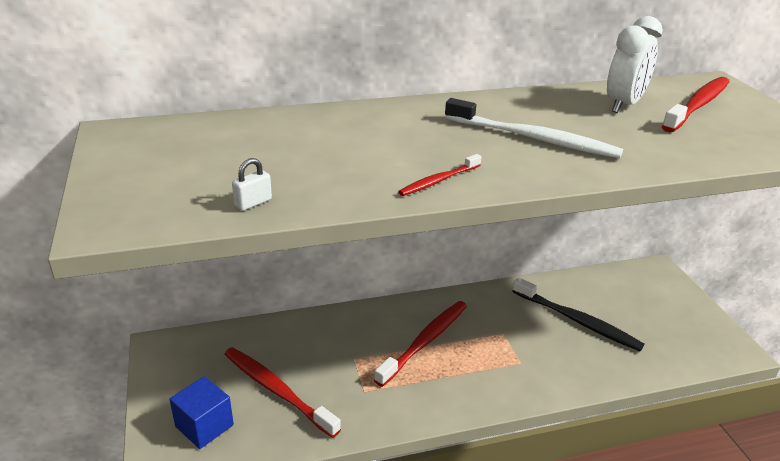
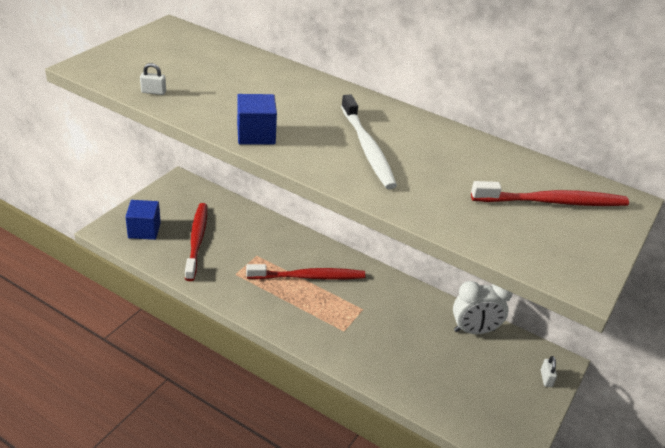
camera: 45 degrees right, 5 degrees up
(438, 181) = (256, 135): red toothbrush -> blue cube
(578, 321) = (426, 341): black toothbrush -> none
(623, 105) = (490, 168): white clock -> white clock (474, 330)
(670, 285) = (546, 378): none -> white padlock

